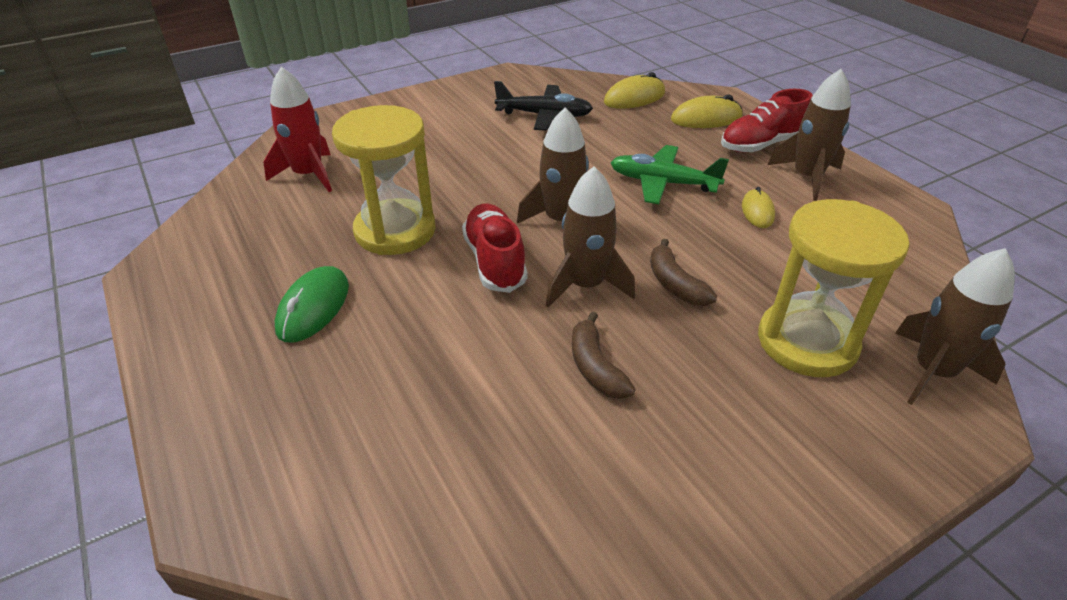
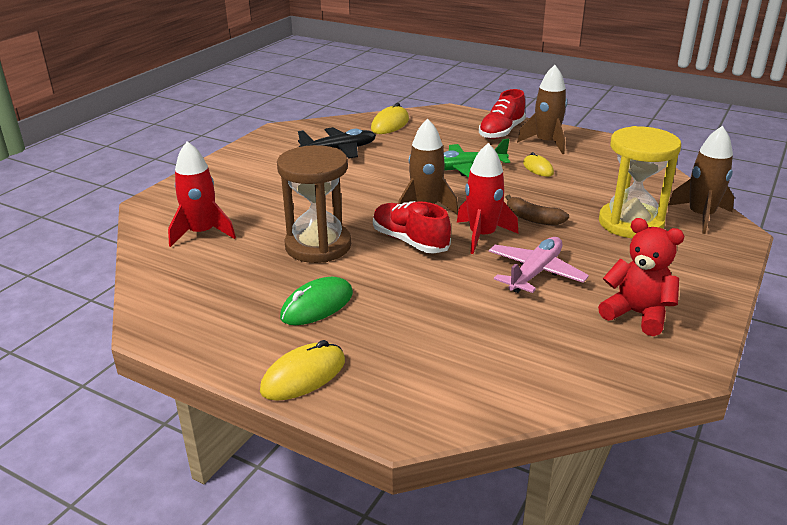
camera: 30 degrees left, 10 degrees down
(313, 307) = (317, 305): green mouse -> green mouse turned 60 degrees clockwise
(395, 231) = (318, 246): yellow hourglass -> brown hourglass
(585, 285) = (482, 236): brown rocket -> red rocket
(595, 367) = (535, 273): brown banana -> pink plane
(667, 497) = (637, 314): none -> red teddy bear
(706, 118) = (451, 125): yellow mouse -> yellow mouse (303, 376)

